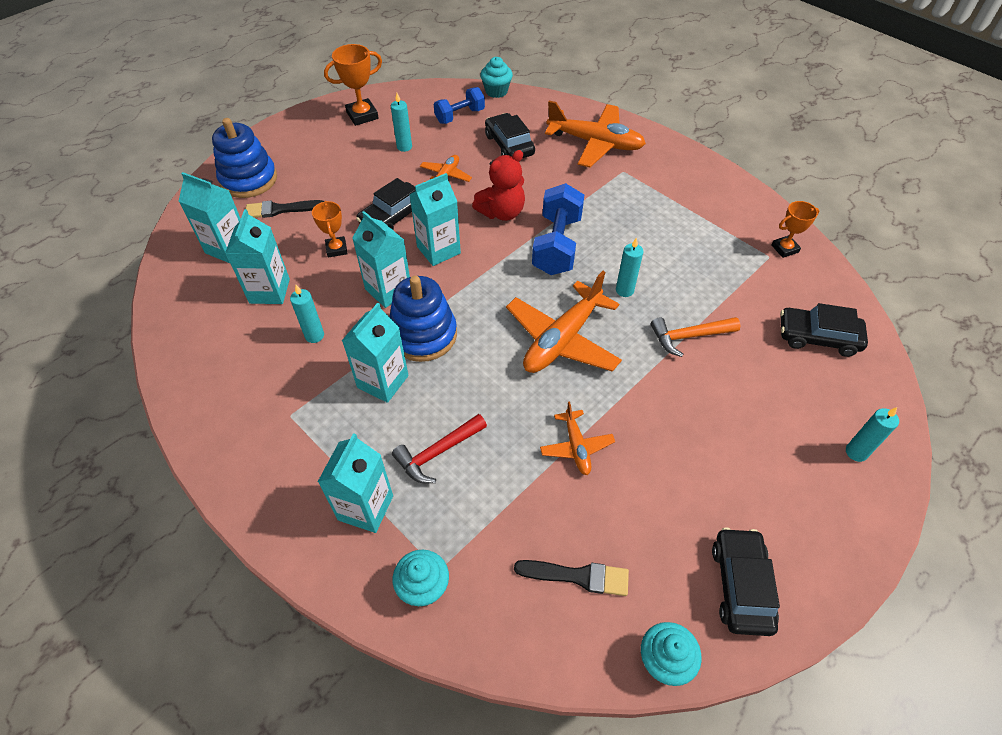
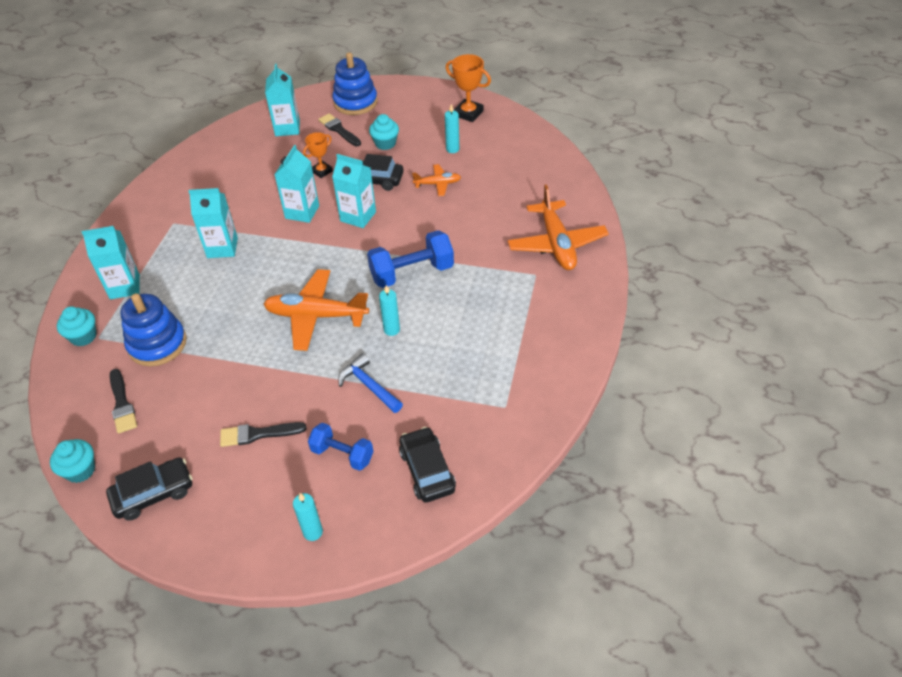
camera: 60 degrees right, 5 degrees down
(269, 291) = (264, 164): turquoise carton -> none
(314, 335) = (240, 201): turquoise candle -> none
(423, 335) = (273, 247): blue stacking toy -> blue stacking toy (157, 344)
(437, 453) = (181, 298): red hammer -> none
(460, 116) = (516, 158): blue dumbbell -> blue dumbbell (342, 454)
(496, 91) = (568, 162): turquoise cupcake -> turquoise cupcake (385, 143)
(502, 212) = (424, 229): red teddy bear -> none
(509, 145) = (506, 198): black car -> none
(576, 447) = (223, 362): orange plane -> none
(688, 336) = (368, 385): orange hammer -> blue hammer
(703, 452) = (258, 434): none -> black brush
(784, 248) = (524, 414): orange trophy -> none

